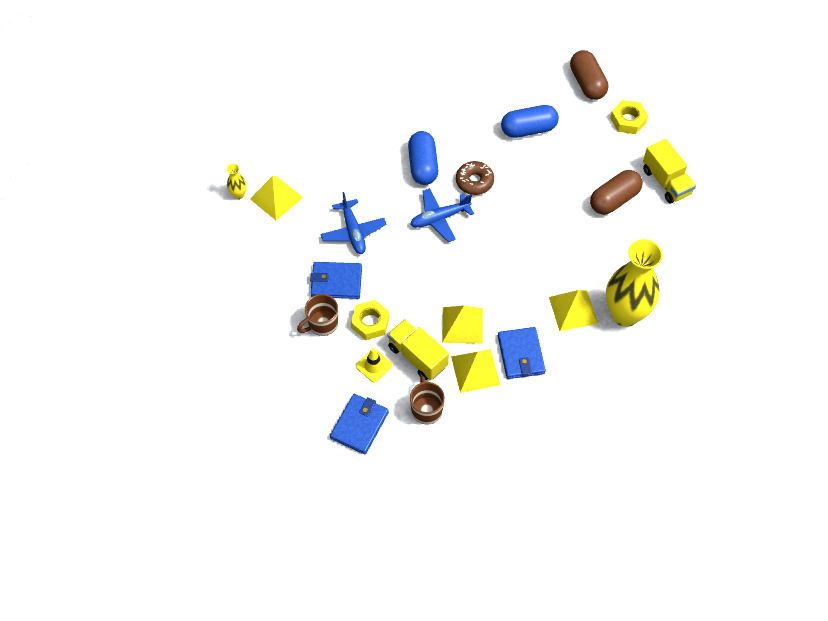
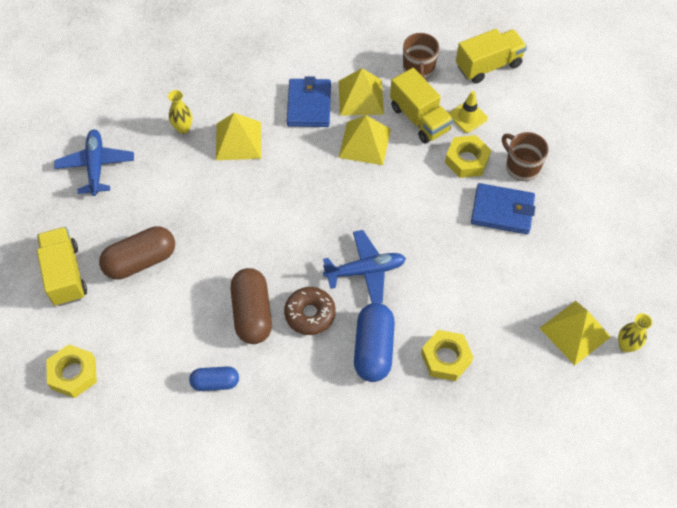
camera: 170 degrees left, 0 degrees up
(322, 324) = (521, 167): brown mug -> brown mug turned 105 degrees counterclockwise
(353, 232) = (477, 270): blue plane -> blue plane (96, 166)
(359, 425) = (488, 65): blue wallet -> yellow truck
(370, 167) = (446, 358): none -> yellow nut
(528, 129) = (215, 382): blue capsule -> blue capsule, size x0.60
(587, 83) = (104, 448): brown capsule -> brown capsule (252, 313)
(625, 314) = (183, 128): yellow vase -> yellow vase, size x0.40

